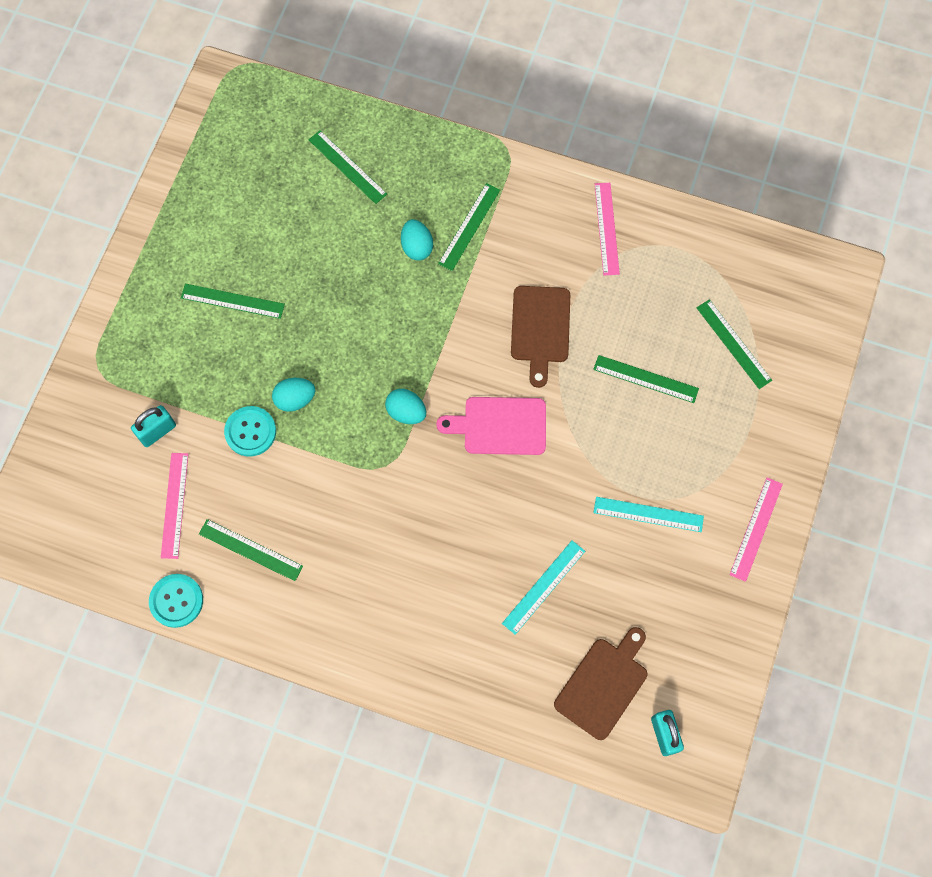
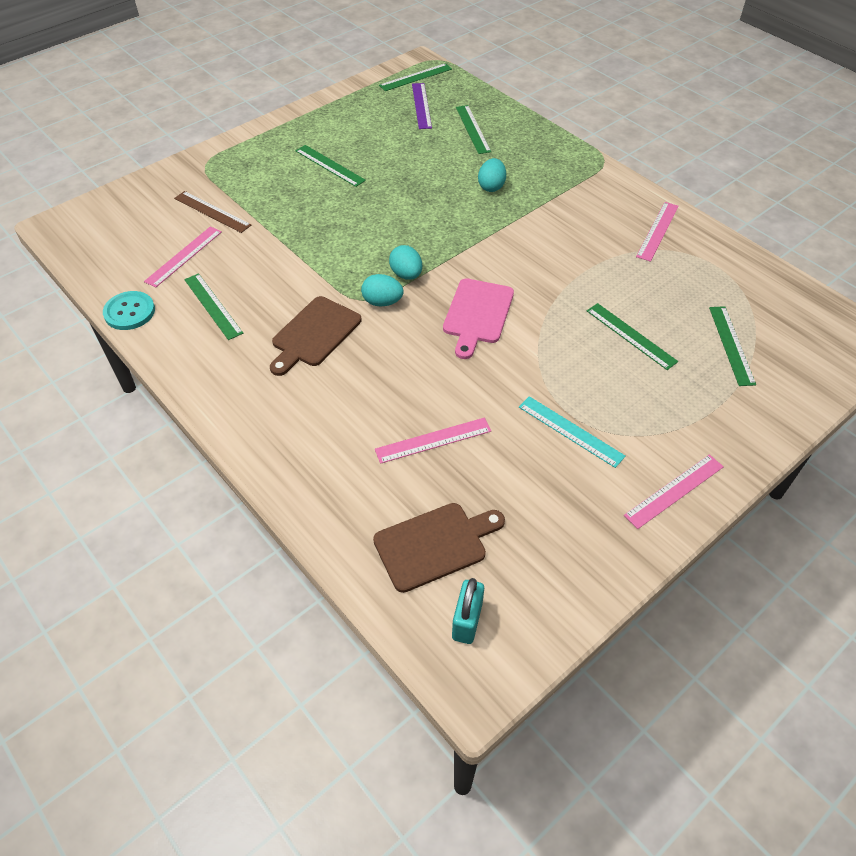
camera: 30 degrees right, 20 degrees down
(157, 431) = (212, 212): turquoise padlock -> brown ruler
(250, 432) = (277, 238): turquoise button -> none
(269, 155) = (421, 105): none -> purple ruler
(295, 399) = (327, 233): turquoise egg -> turquoise egg (382, 302)
(469, 226) = (542, 190): green ruler -> green ruler (415, 77)
(500, 426) = (477, 314): pink cutting board -> pink cutting board turned 105 degrees counterclockwise
(540, 328) = (557, 268): brown cutting board -> brown cutting board (314, 334)
(543, 587) = (433, 440): turquoise ruler -> pink ruler

